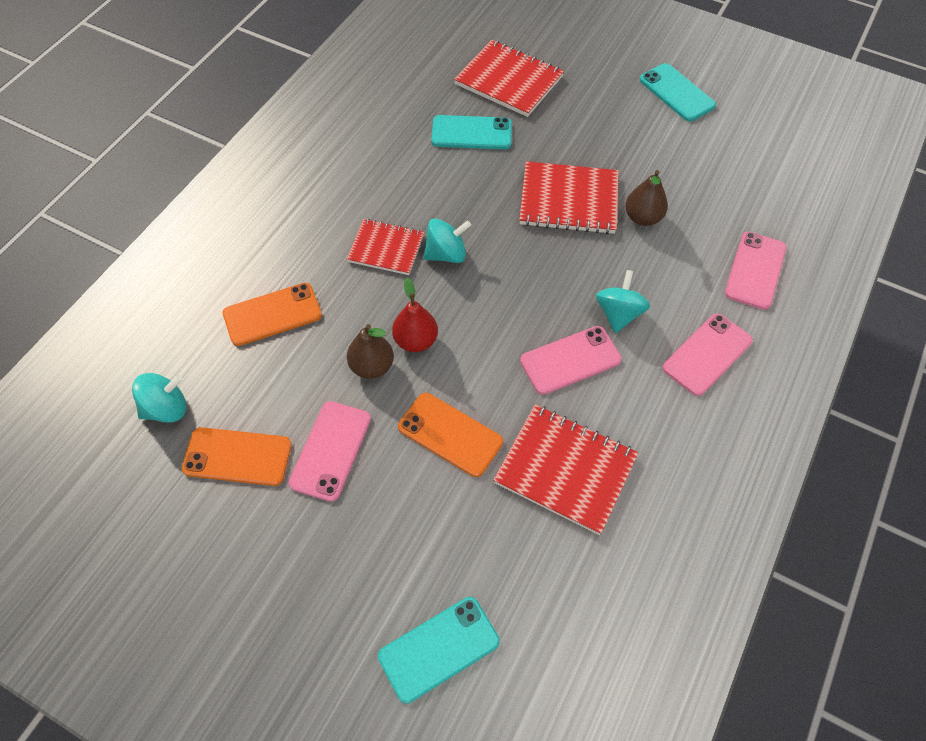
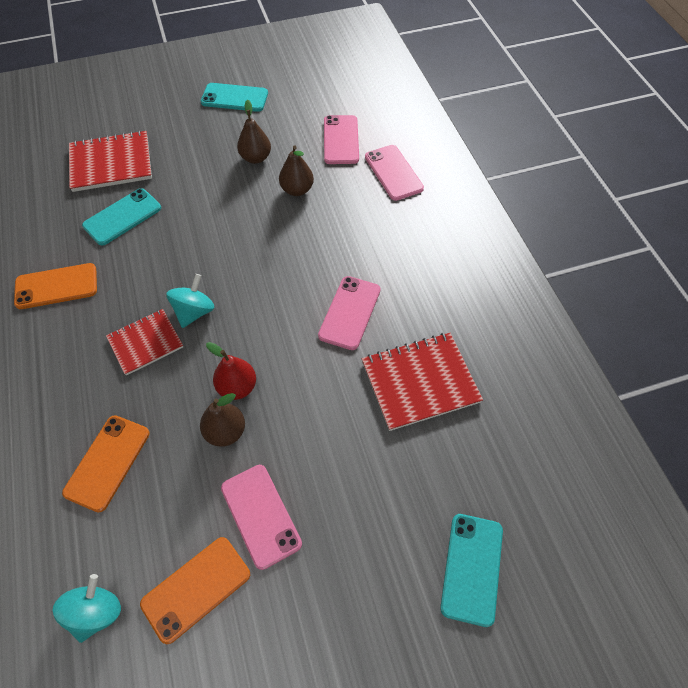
camera: 45 degrees left, 0 degrees up
(450, 434) = (328, 427): orange phone -> orange phone (56, 286)
(568, 200) = (239, 213): red notebook -> none
(618, 314) = (346, 260): turquoise spinning top -> none
(636, 162) = (256, 158): none -> brown pear
(707, 354) = (421, 242): pink phone -> pink phone (341, 140)

